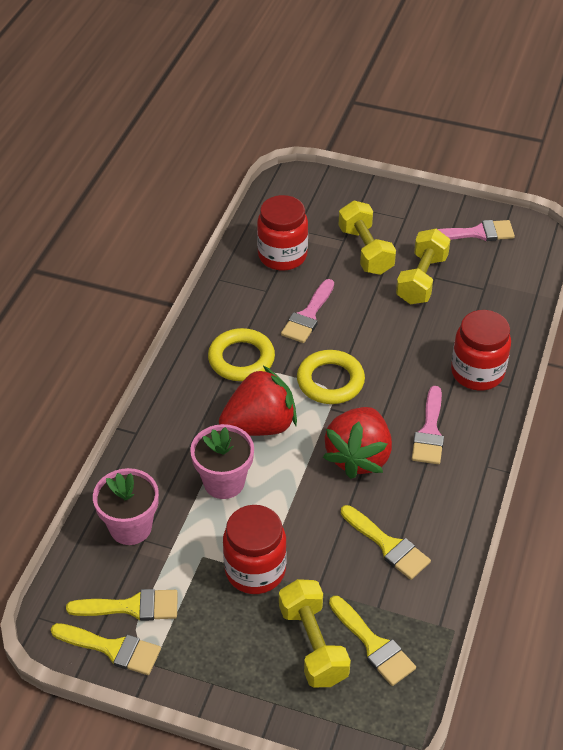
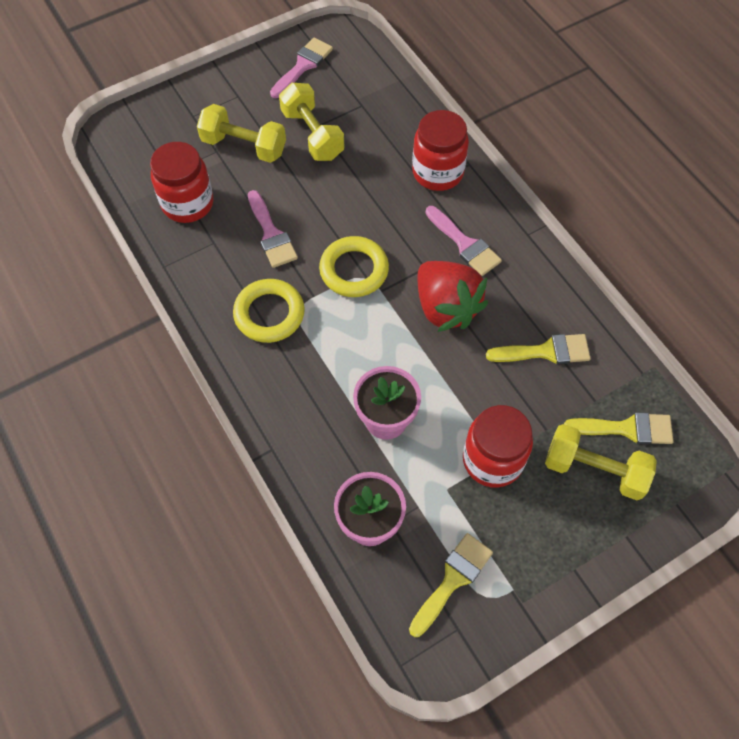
camera: 50 degrees left, 15 degrees up
(112, 649) = (482, 624): yellow brush -> none
(260, 425) = (352, 351): red strawberry -> none

